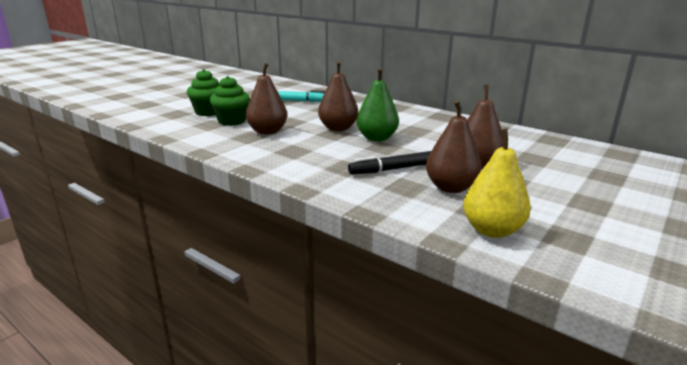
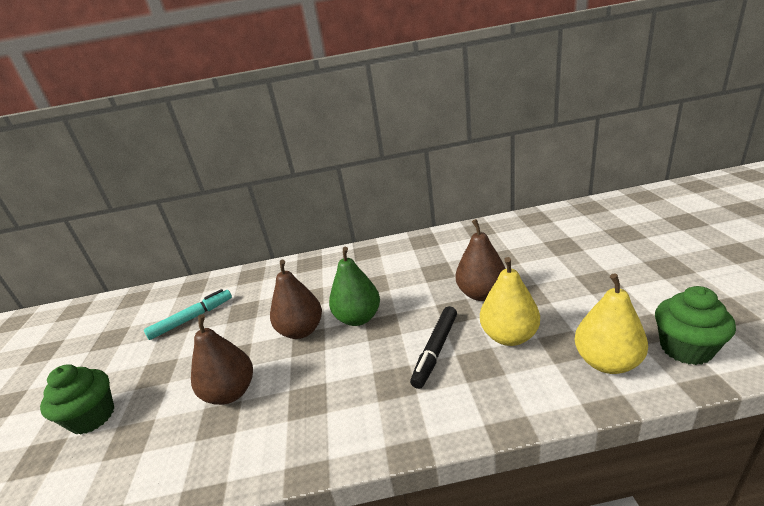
camera: 40 degrees left, 5 degrees up
(232, 121) = (155, 409): green cupcake -> green cupcake (685, 348)
(450, 188) = (509, 336): brown pear -> yellow pear

